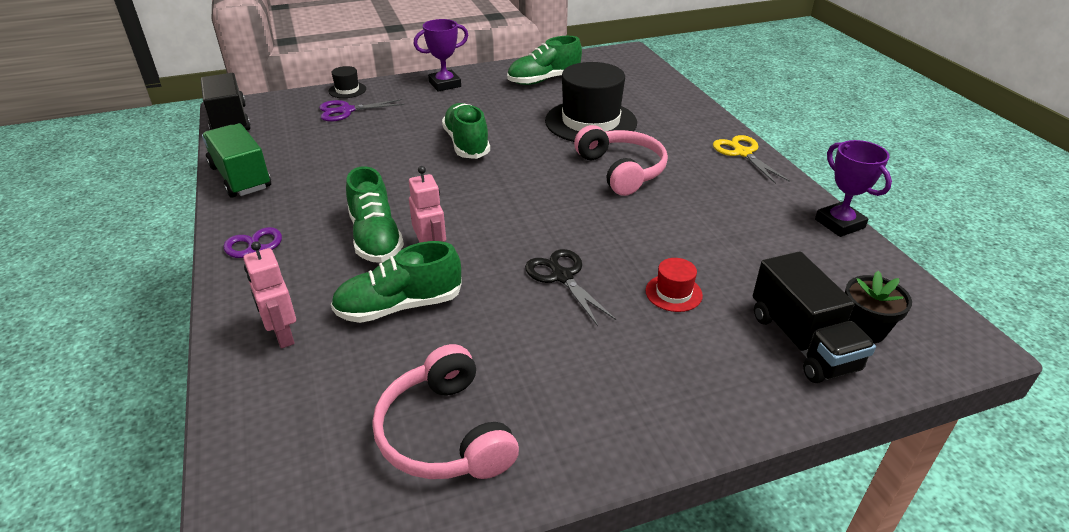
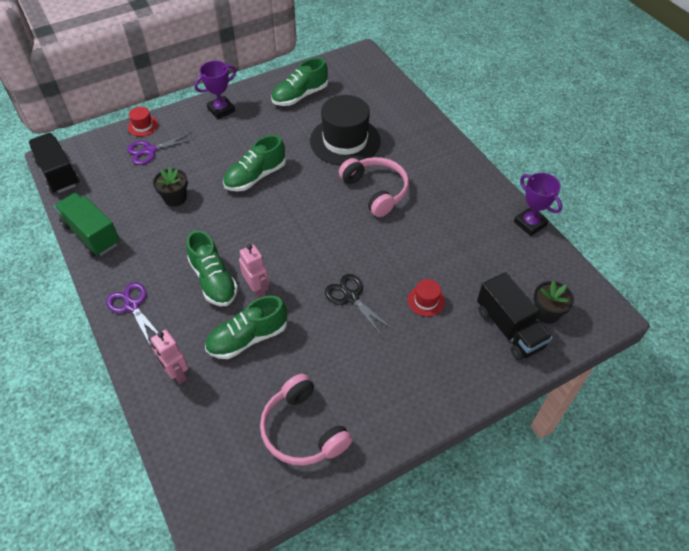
camera: 10 degrees left, 15 degrees up
(347, 90) = (143, 126): black hat -> red hat
(358, 154) = (175, 198): none -> black flower pot
(466, 144) = (255, 177): green shoe -> green shoe turned 105 degrees counterclockwise
(742, 153) = (460, 161): yellow scissors -> none

